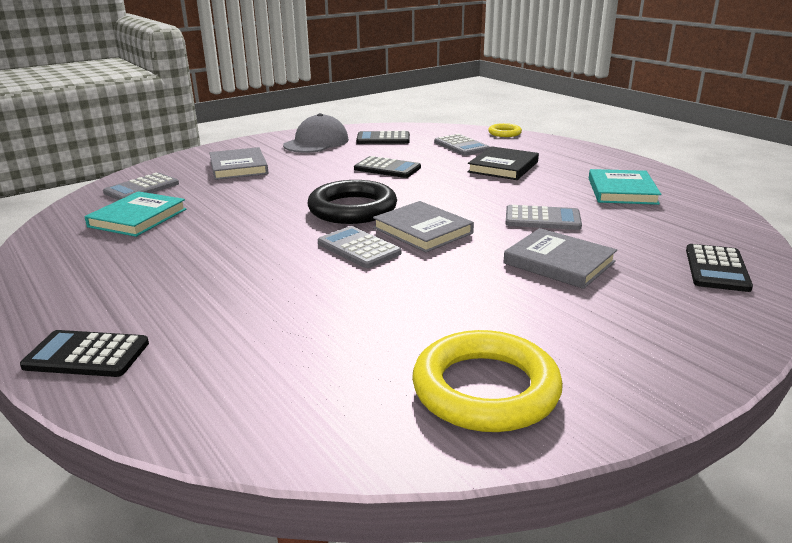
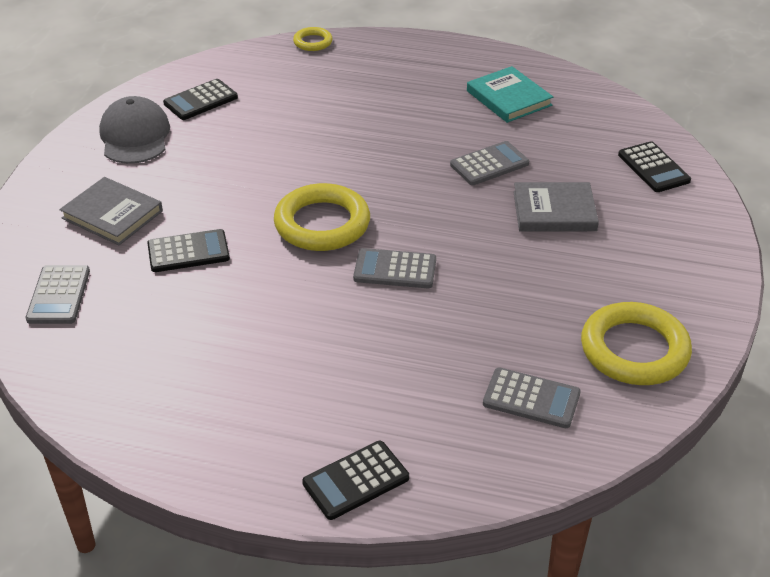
camera: 40 degrees left, 15 degrees up
(138, 218) = (134, 335): turquoise book -> none
(352, 209) = (322, 224): black ring -> yellow ring
(387, 168) = (273, 150): black calculator -> black calculator (188, 252)
(422, 230) = (417, 223): grey book -> none
(461, 146) = (297, 82): grey calculator -> grey calculator (531, 398)
(503, 167) = (377, 102): black book -> none

